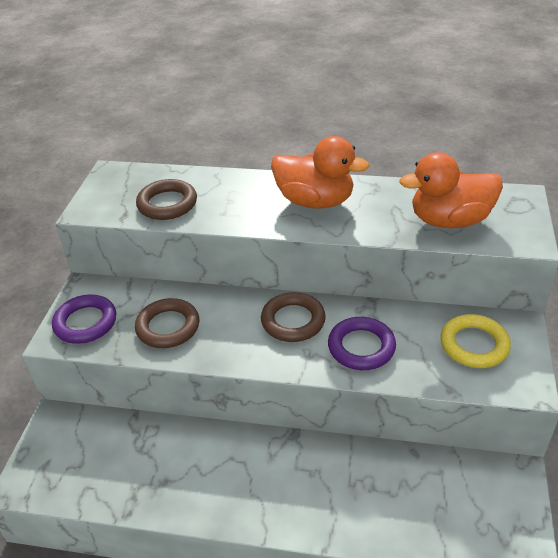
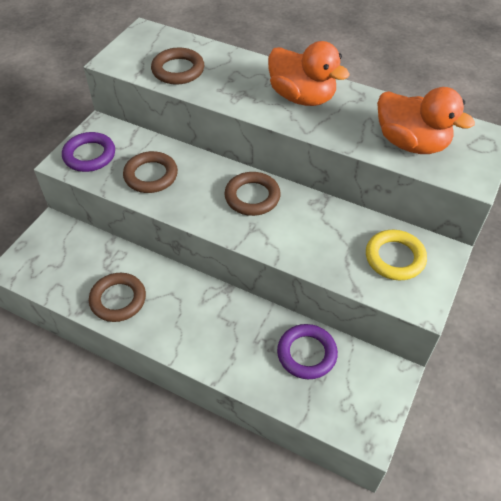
camera: 15 degrees right, 10 degrees up
(170, 484) = (118, 299): none -> brown ring
(361, 347) = (298, 234): purple ring -> purple ring (306, 354)
(449, 220) = (411, 143): orange duck -> orange duck turned 150 degrees counterclockwise

